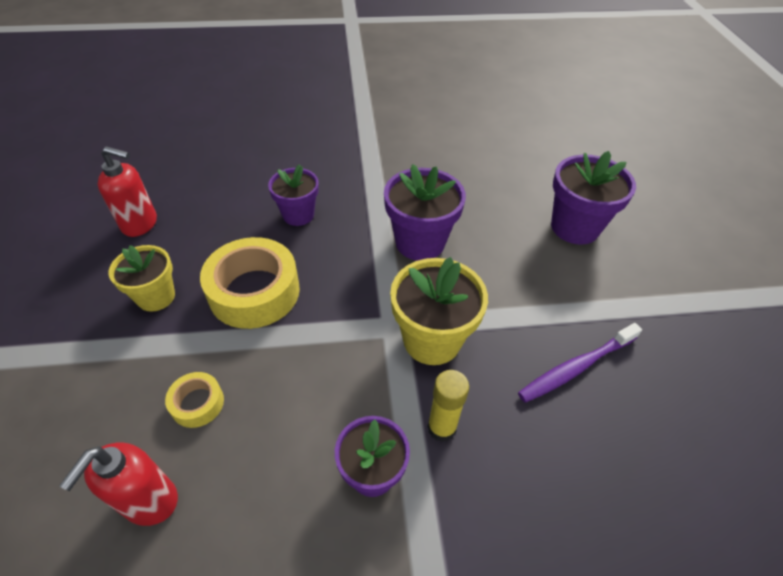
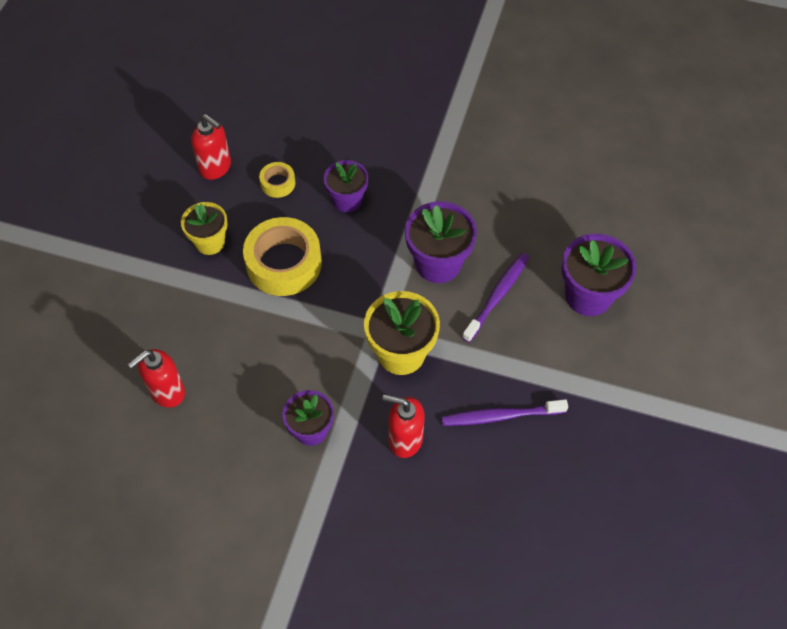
camera: 25 degrees right, 10 degrees up
(197, 403) = (214, 339): yellow tape -> yellow tape (278, 183)
(441, 428) = (373, 419): yellow glue stick -> none
(492, 437) = (405, 439): none -> red soap dispenser
(494, 253) = (497, 296): none -> purple toothbrush

